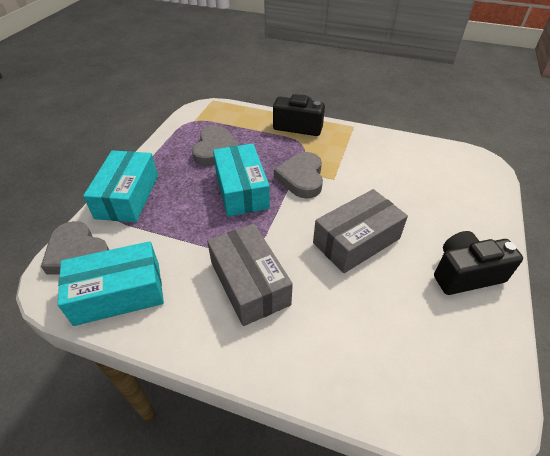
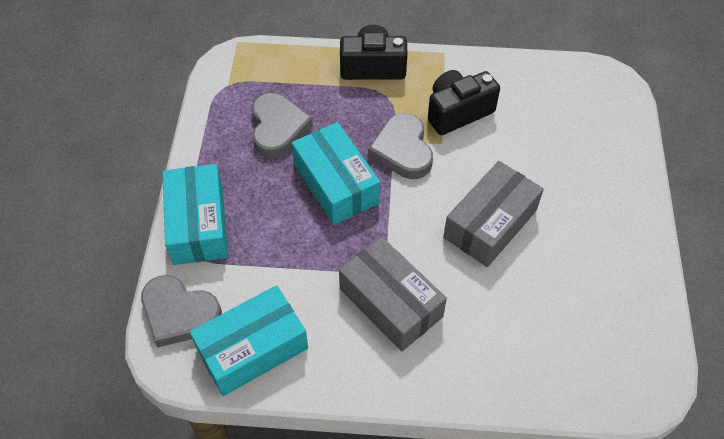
camera: 15 degrees left, 10 degrees up
(465, 274) = (612, 238): black camera -> black camera (458, 112)

